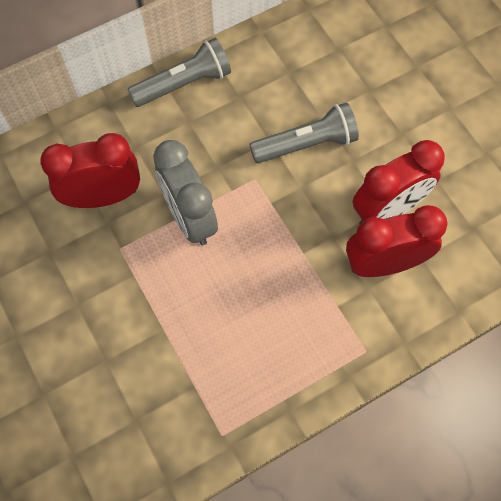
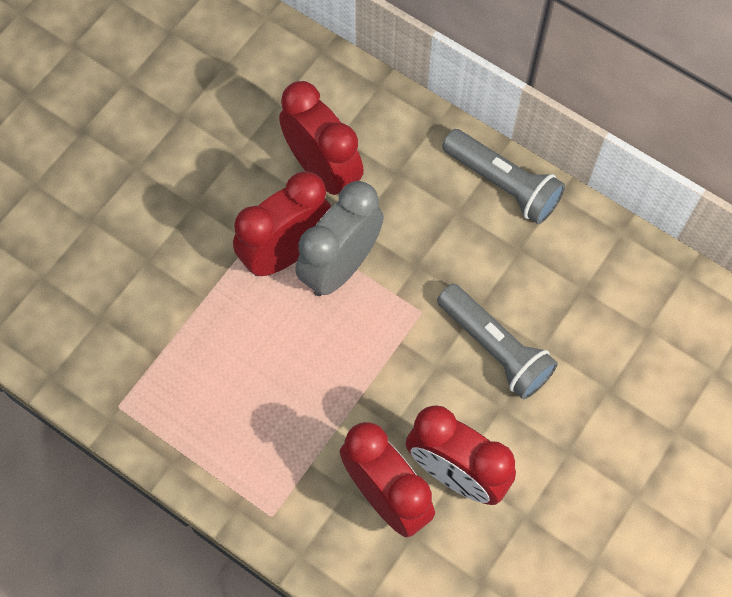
camera: 65 degrees right, 0 degrees up
(157, 251) = (286, 252): none -> red clock

